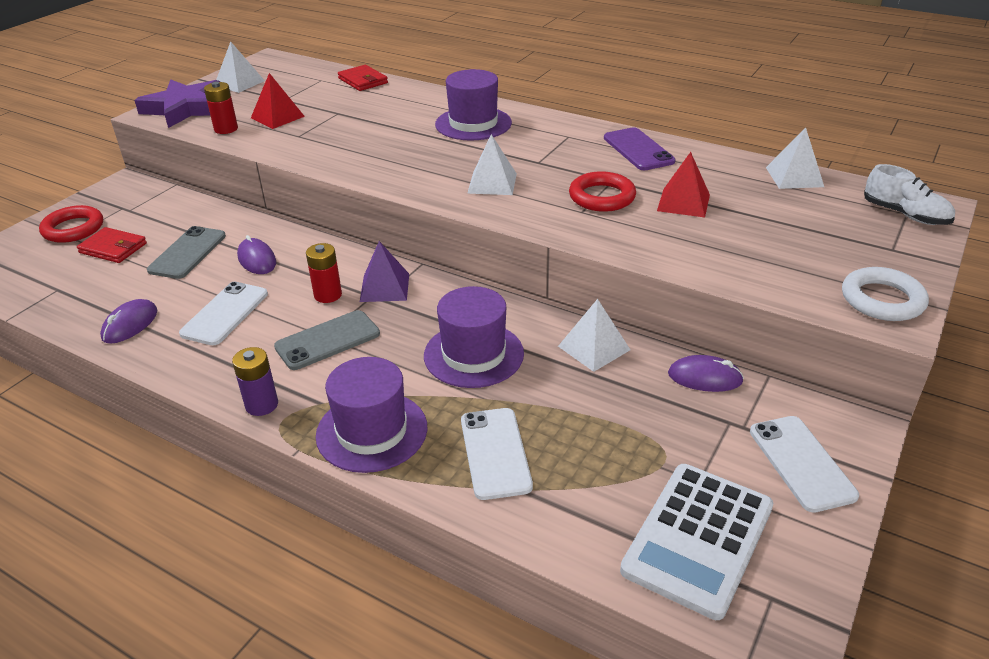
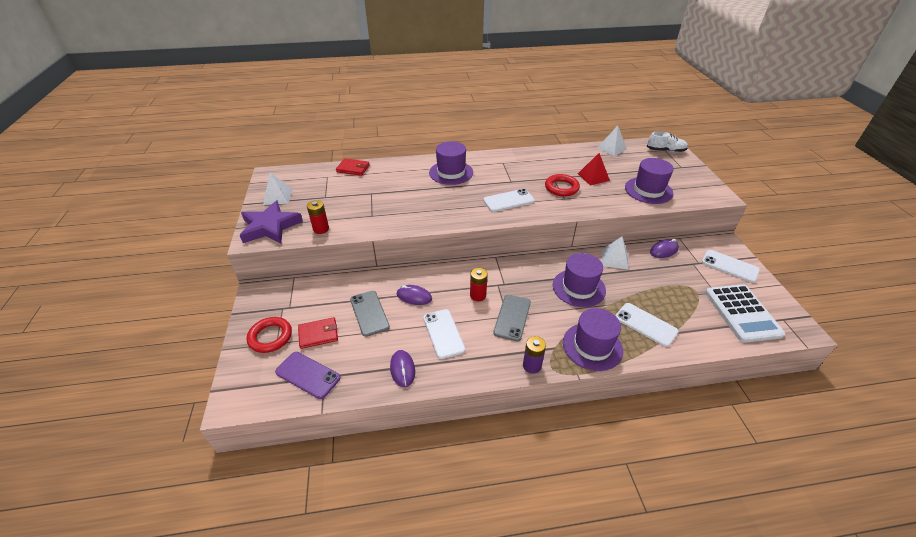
camera: 40 degrees left, 5 degrees up
(277, 117) = (340, 209): red pyramid -> none
(384, 287) = (497, 277): purple pyramid -> none
(492, 183) = (508, 201): white pyramid -> white phone
(638, 150) = (540, 158): purple phone -> purple phone (308, 375)
(753, 256) = (648, 190): none -> purple hat
(882, 300) = (706, 189): white ring -> none

